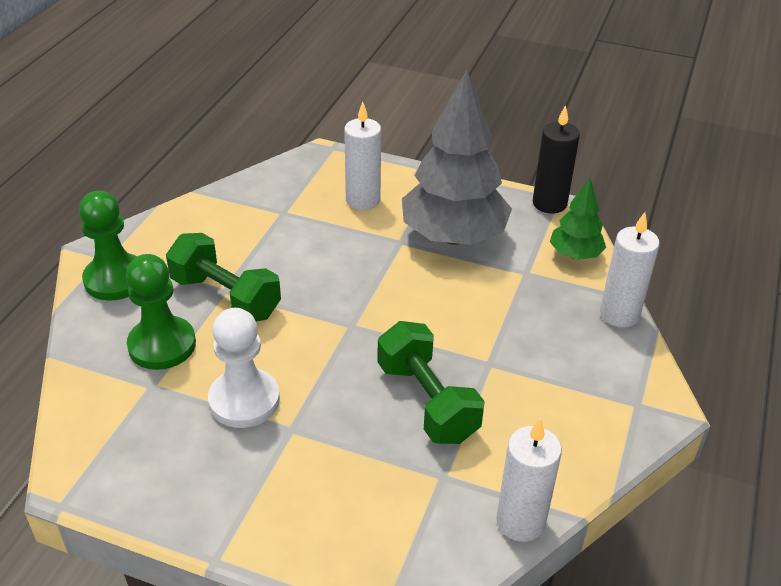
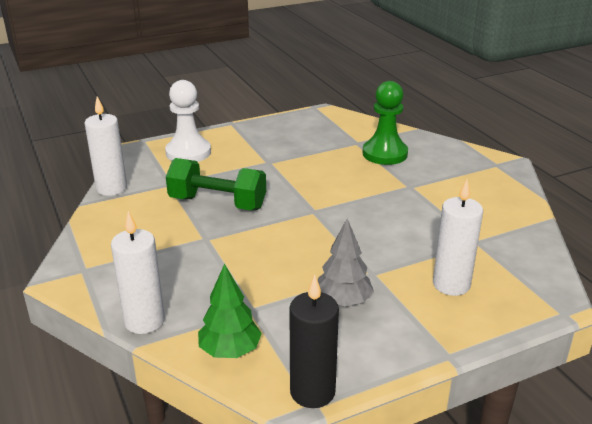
camera: 135 degrees right, 10 degrees down
(115, 279) = (467, 160): green pawn -> none
(225, 297) = (401, 184): green dumbbell -> none
(244, 400) = (307, 158): white pawn -> white pawn (188, 152)
(453, 236) = (343, 301): grey tree -> grey tree, size x0.50

